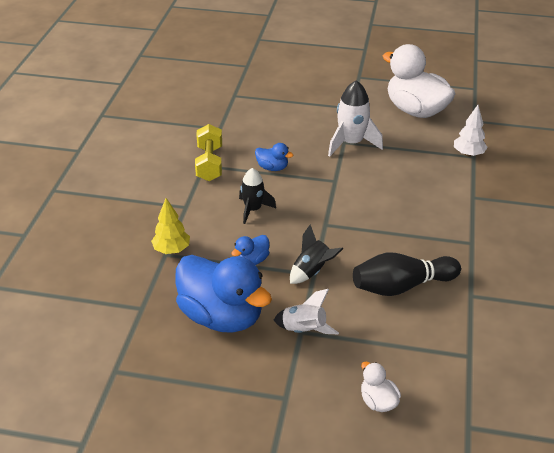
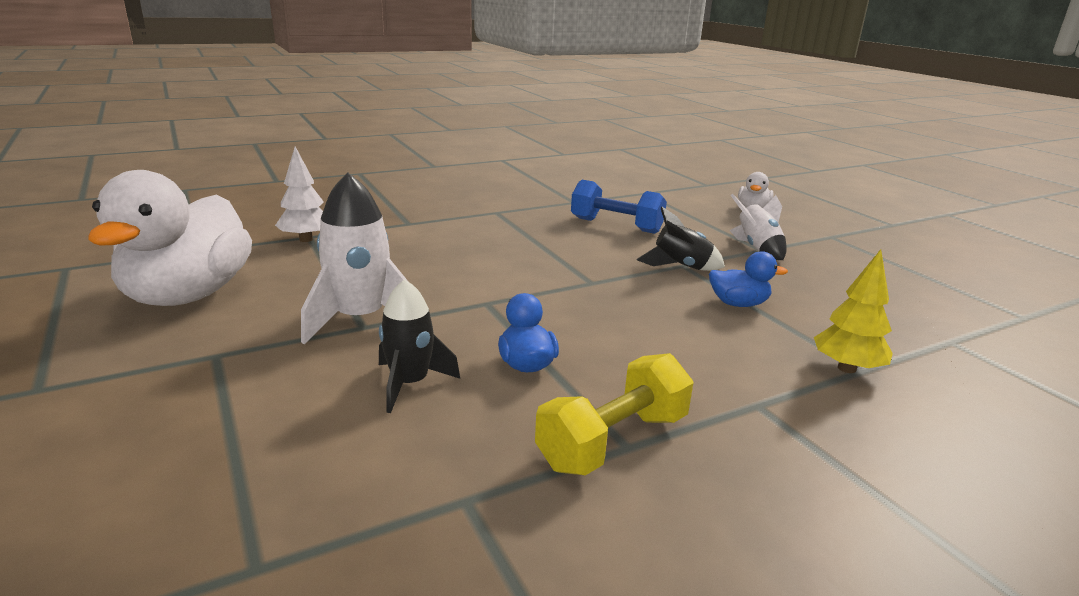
camera: 130 degrees left, 15 degrees down
(222, 316) = (838, 290): blue duck -> none
(253, 209) = (653, 340): black rocket -> black rocket (410, 384)
(401, 286) = (616, 225): black bowling pin -> blue dumbbell

